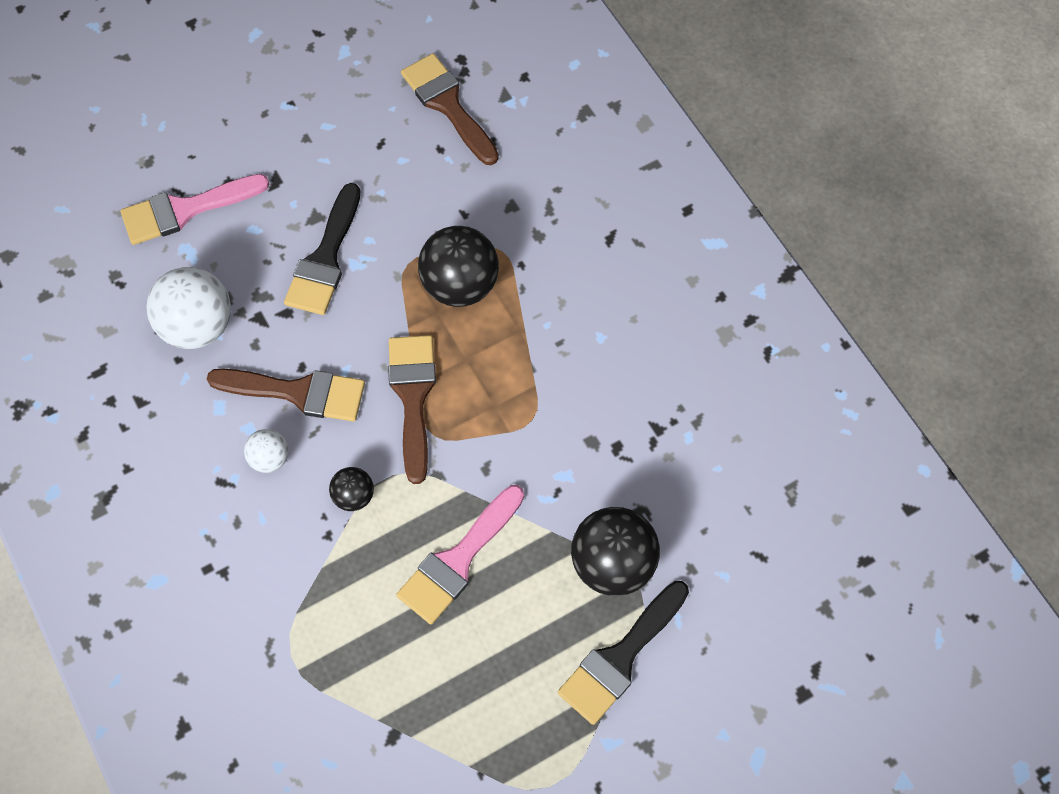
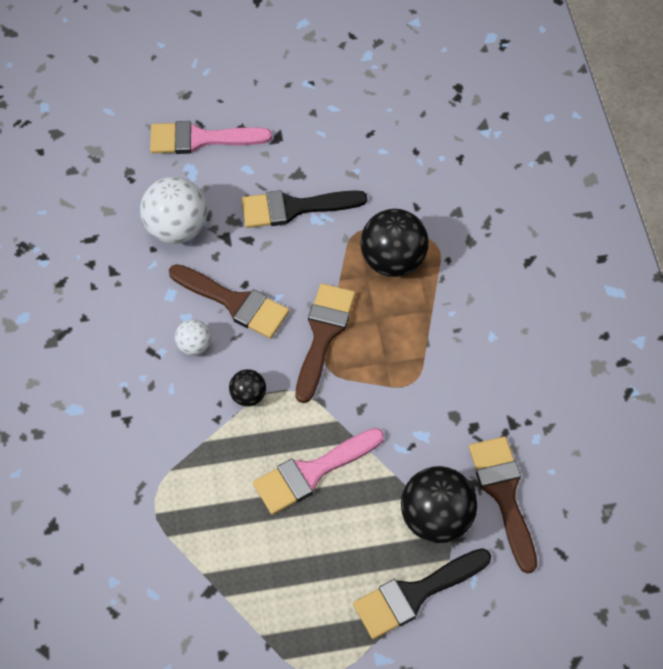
camera: 20 degrees right, 5 degrees down
(325, 259) = (294, 208): black brush -> black brush turned 45 degrees clockwise
(447, 105) = (434, 119): brown brush -> brown brush (503, 494)

